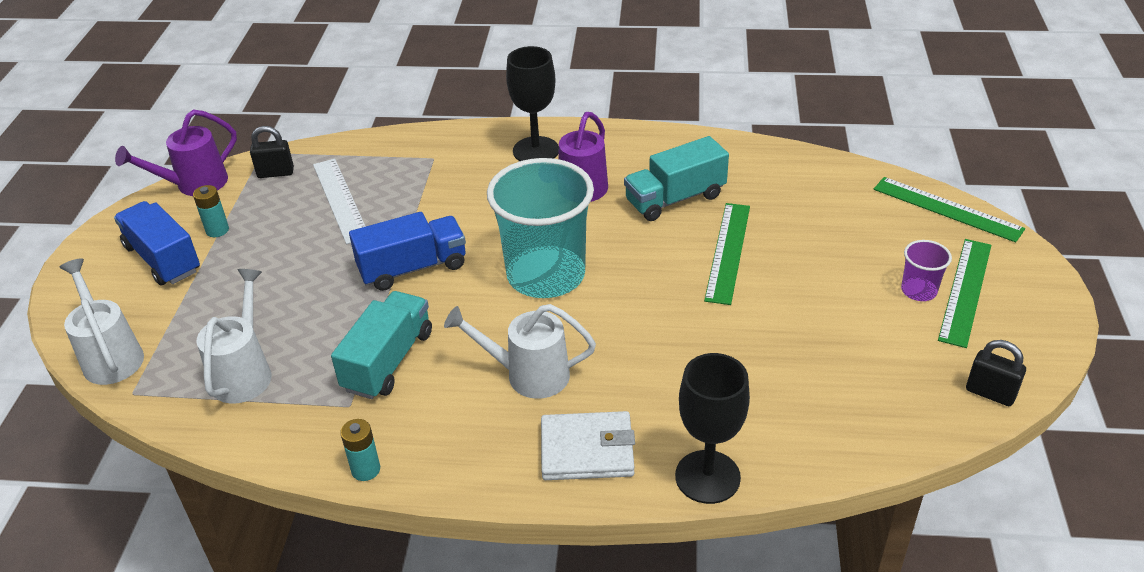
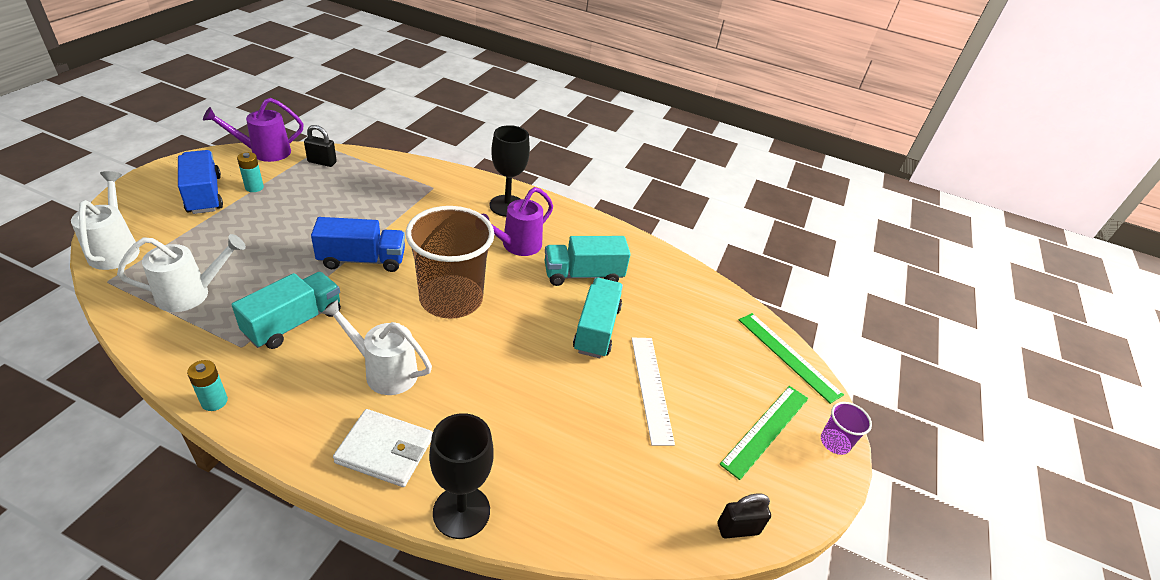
camera: 10 degrees right, 0 degrees up
(244, 372) = (191, 294): white watering can -> white watering can turned 45 degrees clockwise
(340, 200) = (350, 195): white ruler -> white ruler (651, 388)
(546, 275) = (451, 299): turquoise cup -> brown cup
(728, 252) = (596, 329): green ruler -> turquoise truck
(918, 291) = (727, 415): purple cup -> purple cup (834, 442)
(990, 393) = (737, 529): black padlock -> black padlock turned 60 degrees counterclockwise

